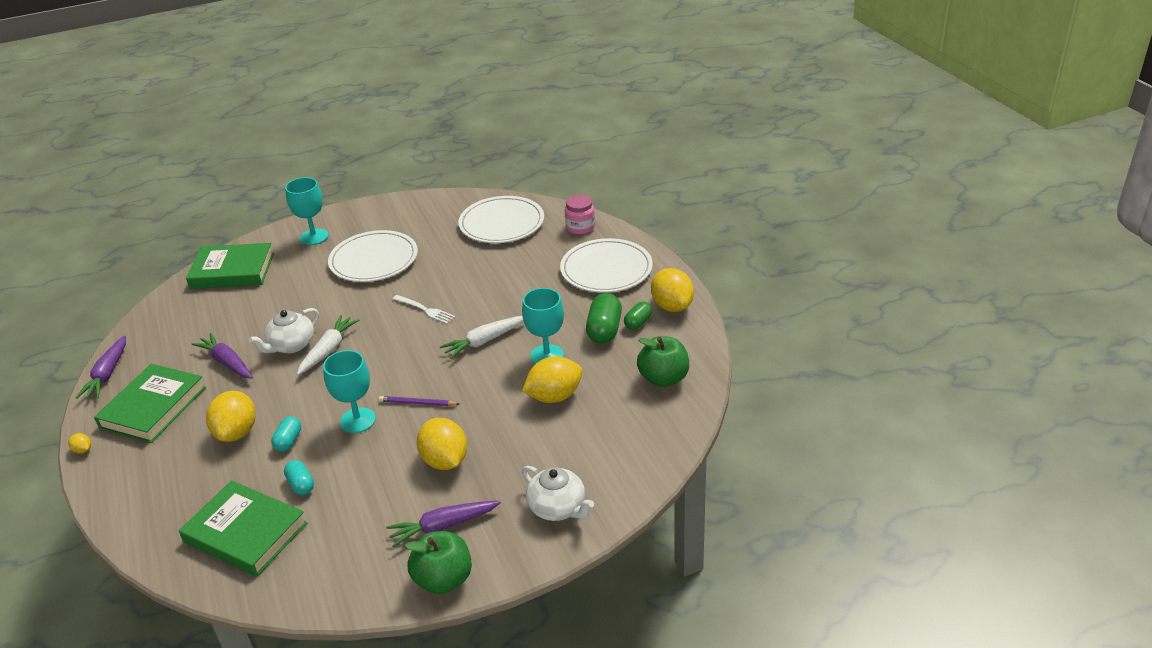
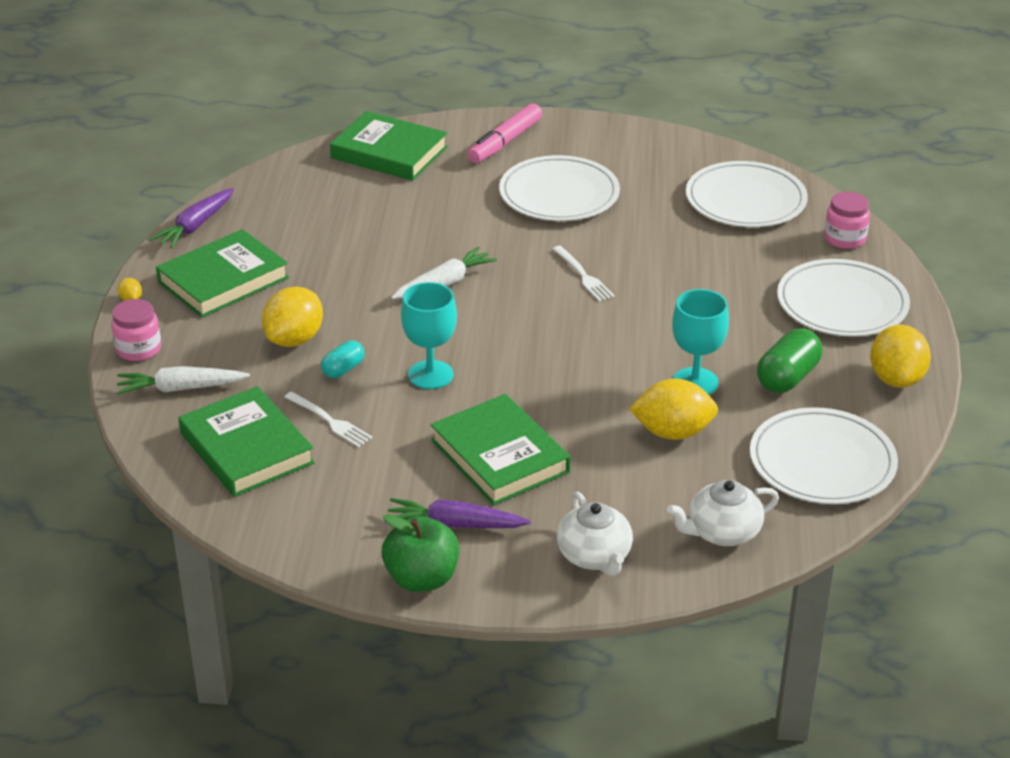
camera: 25 degrees right, 0 degrees up
(110, 487) = (138, 349): none -> pink jar
(227, 363) = (326, 258): purple carrot -> none
(291, 345) = (406, 263): white teapot -> white teapot (722, 532)
(301, 485) = (330, 421): turquoise capsule -> white fork
(314, 237) = (505, 142): turquoise goblet -> pink marker
(418, 403) = (509, 381): purple pencil -> none
(445, 461) = (500, 456): yellow lemon -> green book
(484, 341) = (631, 338): white carrot -> white carrot (181, 388)
(638, 323) = (837, 384): green capsule -> none
(663, 378) = (822, 462): green apple -> white plate

